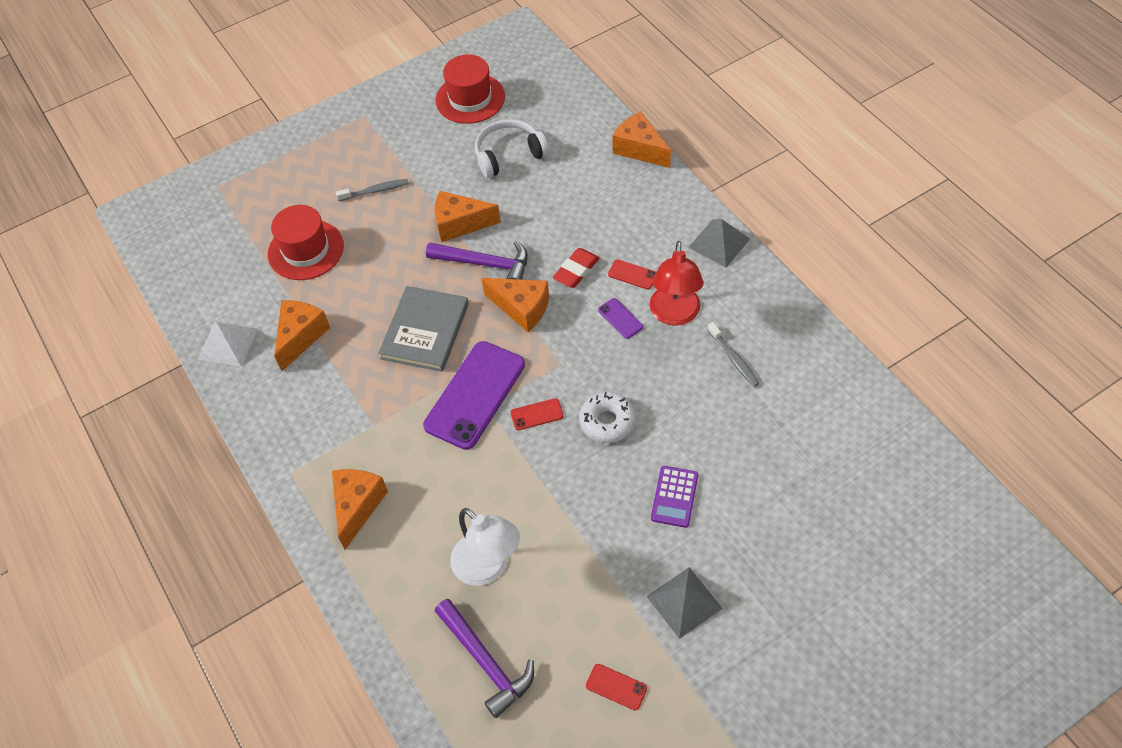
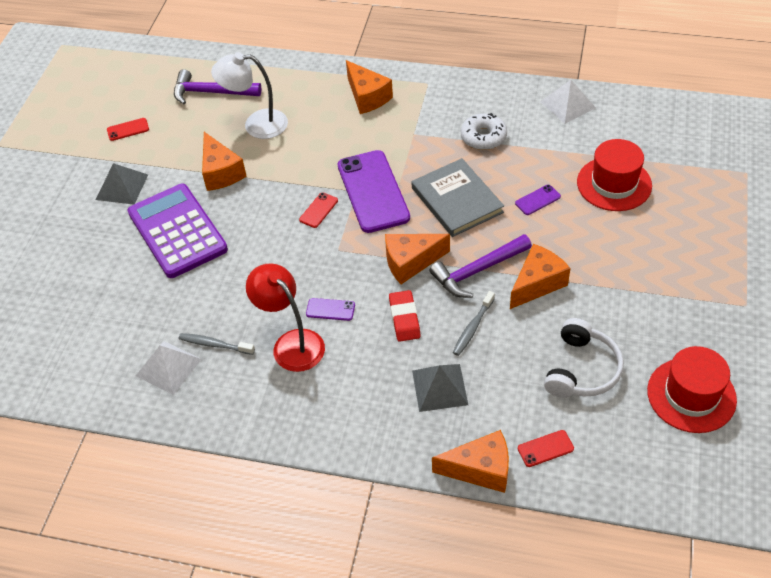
camera: 135 degrees right, 5 degrees down
(300, 336) = (530, 139): orange cheese -> orange cheese (221, 172)
(372, 282) = (537, 200): none -> purple phone
(375, 191) = (636, 257): grey toothbrush -> grey toothbrush (473, 327)
(607, 422) = (266, 239): white donut -> white donut (483, 137)
(632, 274) = (357, 349): red phone -> red phone (545, 448)
(674, 497) = (177, 231): purple calculator -> purple calculator, size x2.05
(719, 243) = (314, 431): grey pyramid -> grey pyramid (439, 387)
(785, 368) = (168, 367): none -> white pyramid

